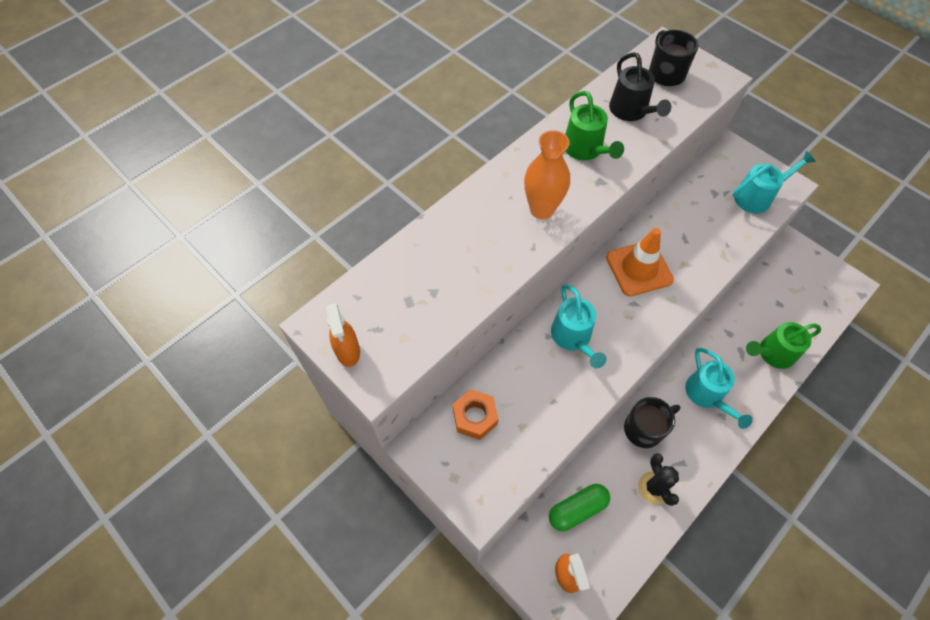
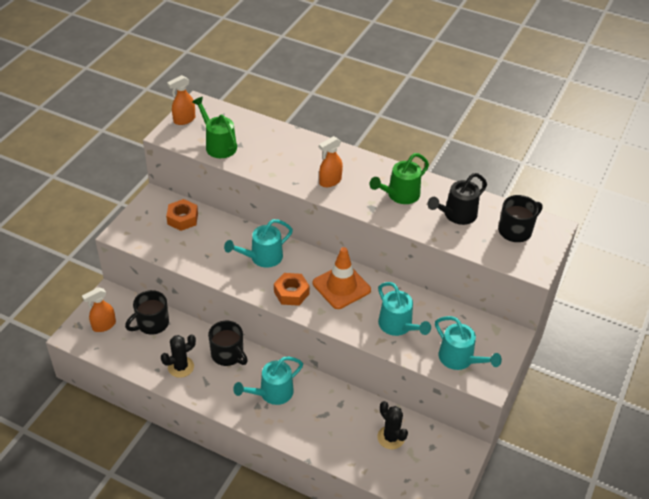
camera: 70 degrees right, 15 degrees down
(542, 209) = (330, 181): orange vase -> orange spray bottle
(577, 509) = (152, 324): green capsule -> black mug
(639, 321) = (291, 293): none -> orange nut
(706, 233) = (398, 326): none -> turquoise watering can
(772, 354) = (331, 438): green watering can -> green watering can (218, 145)
(775, 301) = (391, 437): none -> black cactus

